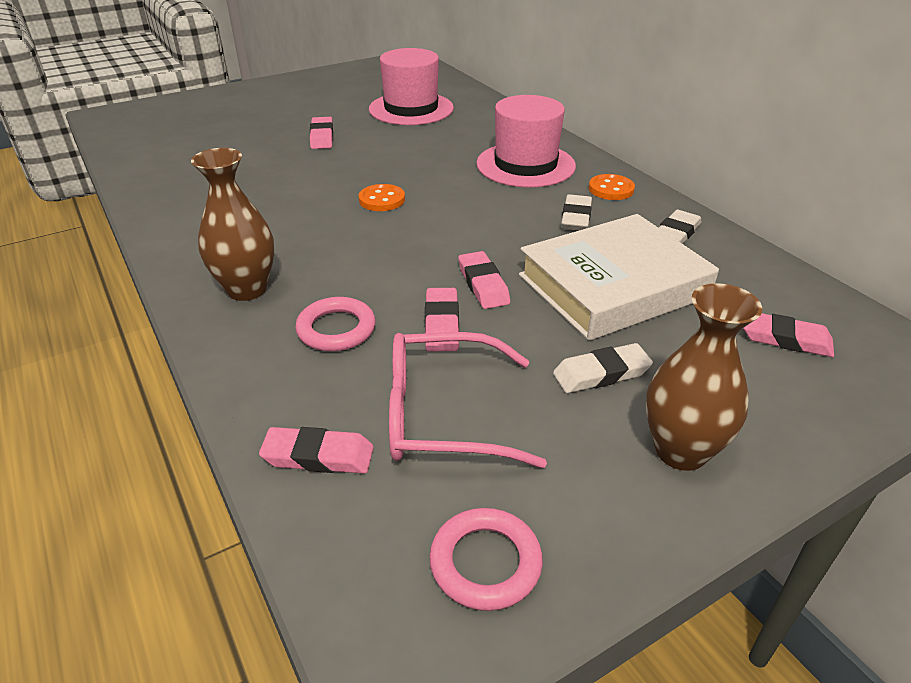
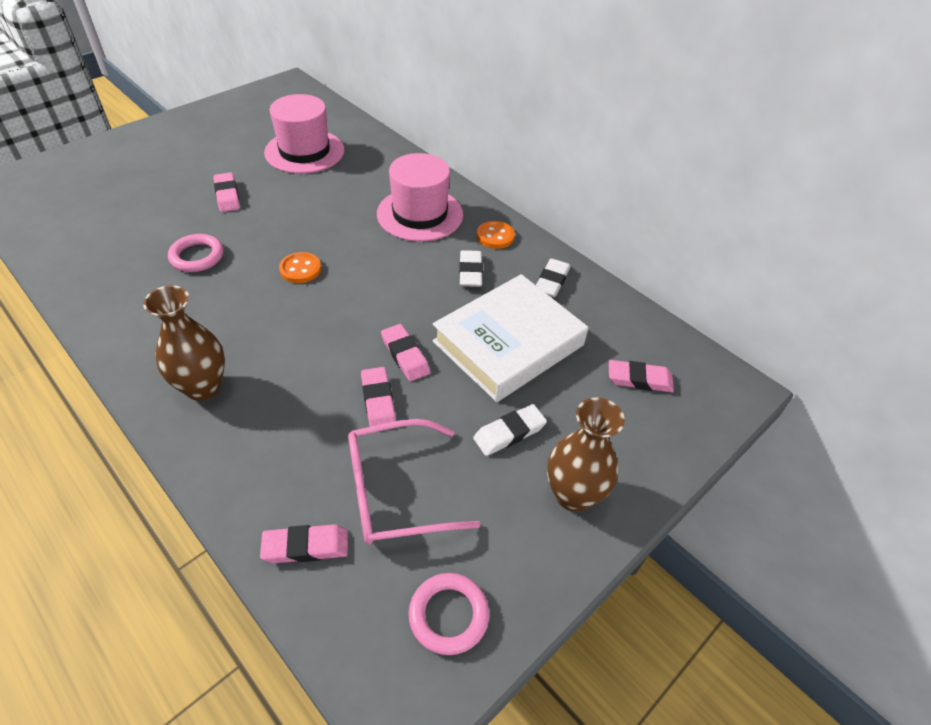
camera: 15 degrees left, 10 degrees up
(336, 329) = (292, 419): pink ring -> pink ring (197, 256)

